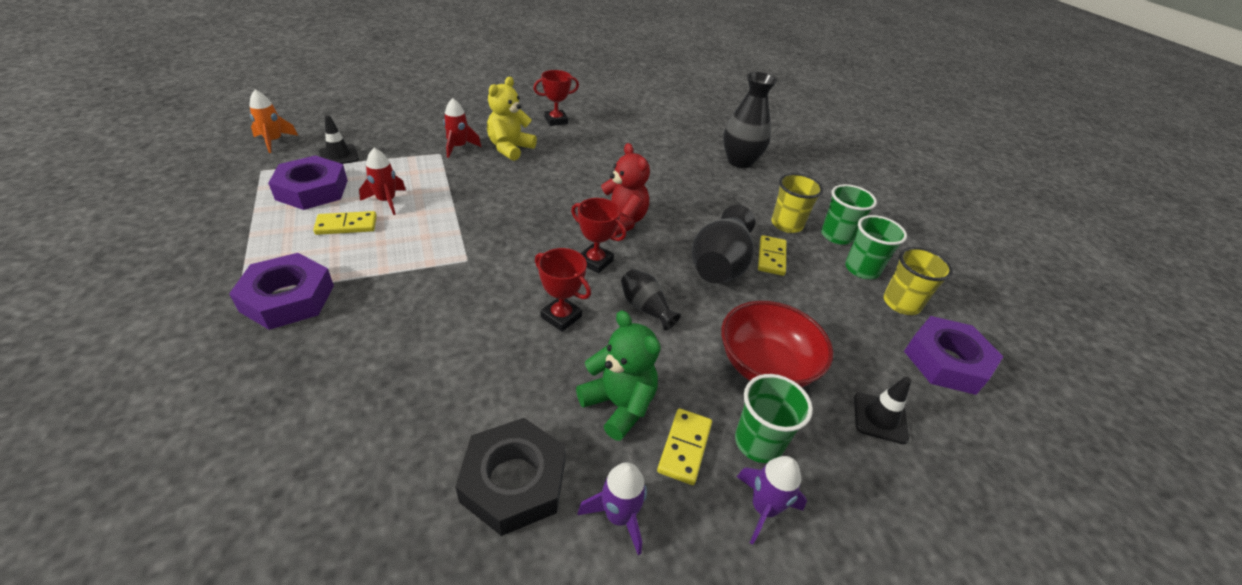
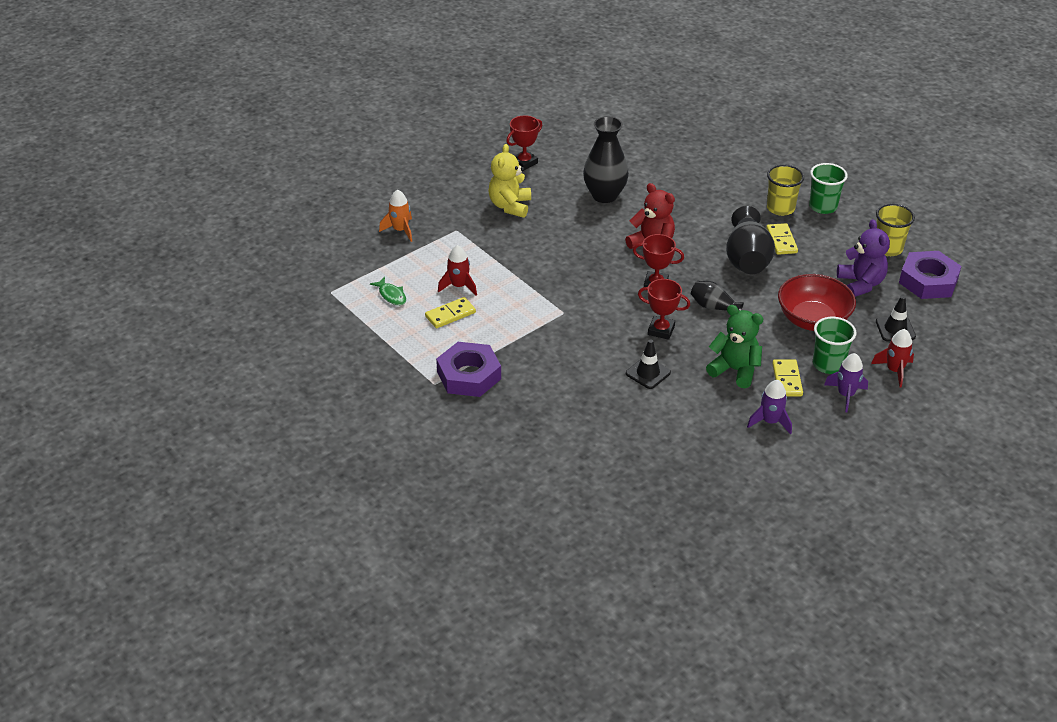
camera: 15 degrees left, 0 degrees up
(274, 141) = (306, 263): orange rocket -> orange rocket (400, 230)
(312, 190) = (391, 295): purple nut -> green fish
(338, 155) = (376, 259): black traffic cone -> black traffic cone (648, 373)
(458, 147) = (466, 219): red rocket -> red rocket (894, 371)
(514, 481) = (702, 424): black nut -> none
(740, 161) = (713, 157): black vase -> black vase (604, 195)
(850, 337) = (860, 284): none -> purple teddy bear
(862, 269) = (851, 230): green cup -> none

